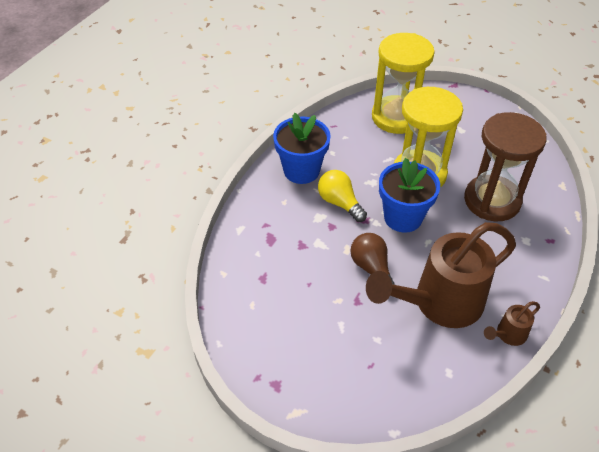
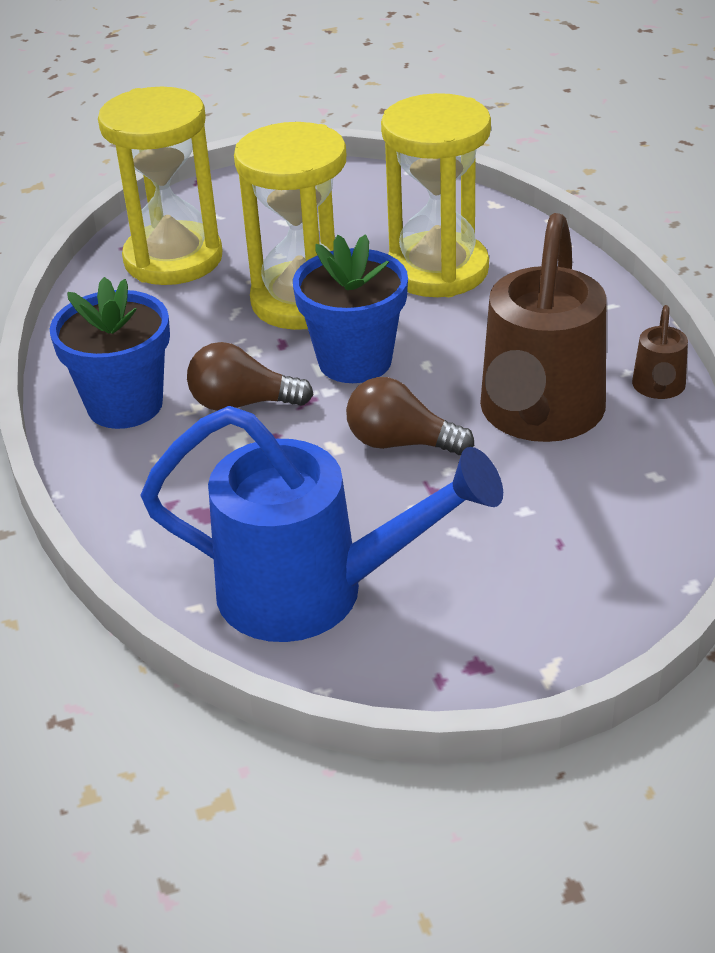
camera: 45 degrees left, 10 degrees down
(263, 303) = (313, 592): none -> blue watering can
(340, 203) = (242, 403): yellow light bulb -> brown light bulb
(492, 200) = (437, 270): brown hourglass -> yellow hourglass

